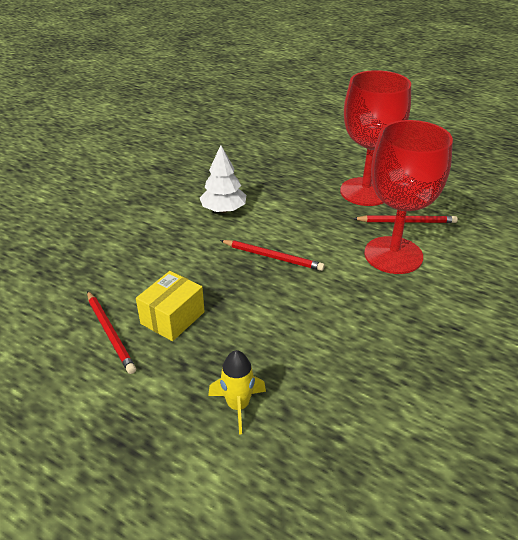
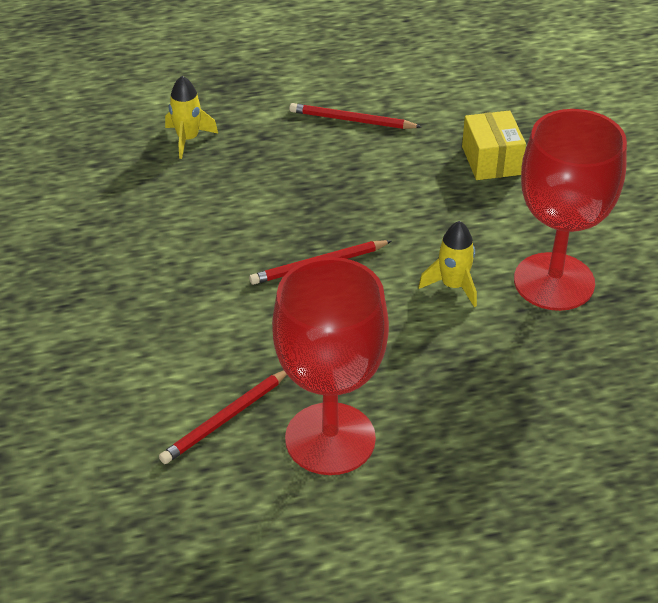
camera: 135 degrees right, 5 degrees up
(172, 318) = (323, 158): yellow box -> yellow box (491, 160)
(223, 210) = (453, 286): white tree -> yellow rocket
(393, 255) = (196, 353): red goblet -> red goblet (554, 282)

